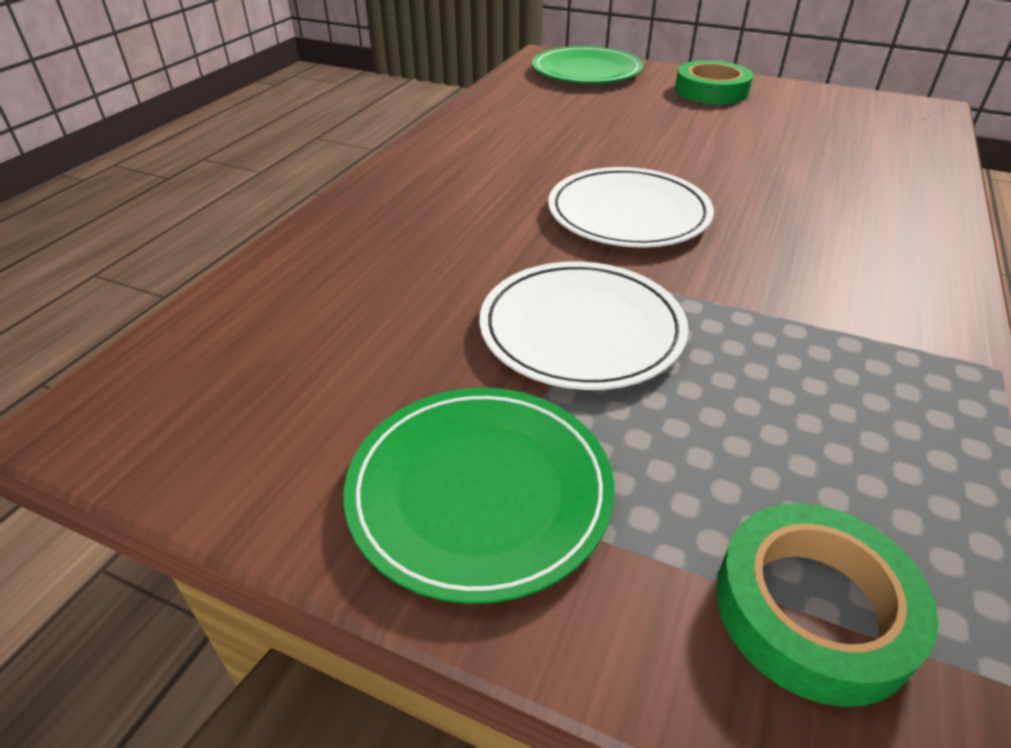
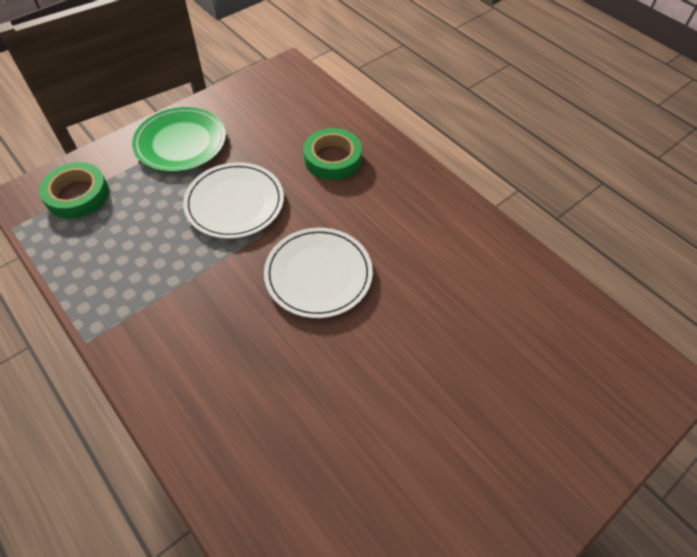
camera: 115 degrees right, 15 degrees up
(586, 71) = (606, 394): green plate -> none
(711, 91) = (510, 481): green tape -> green tape (332, 158)

